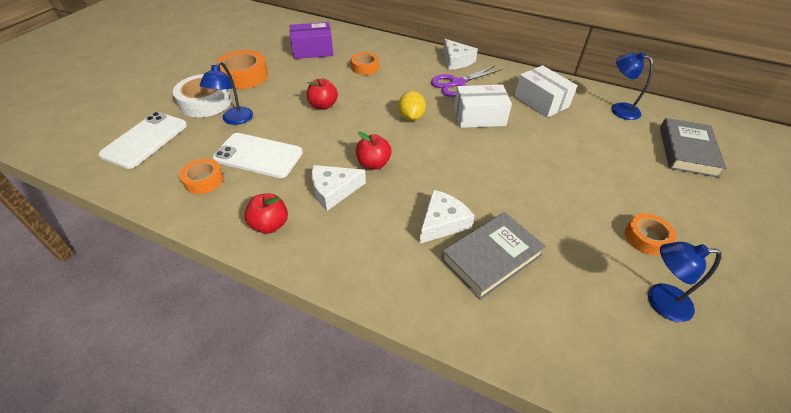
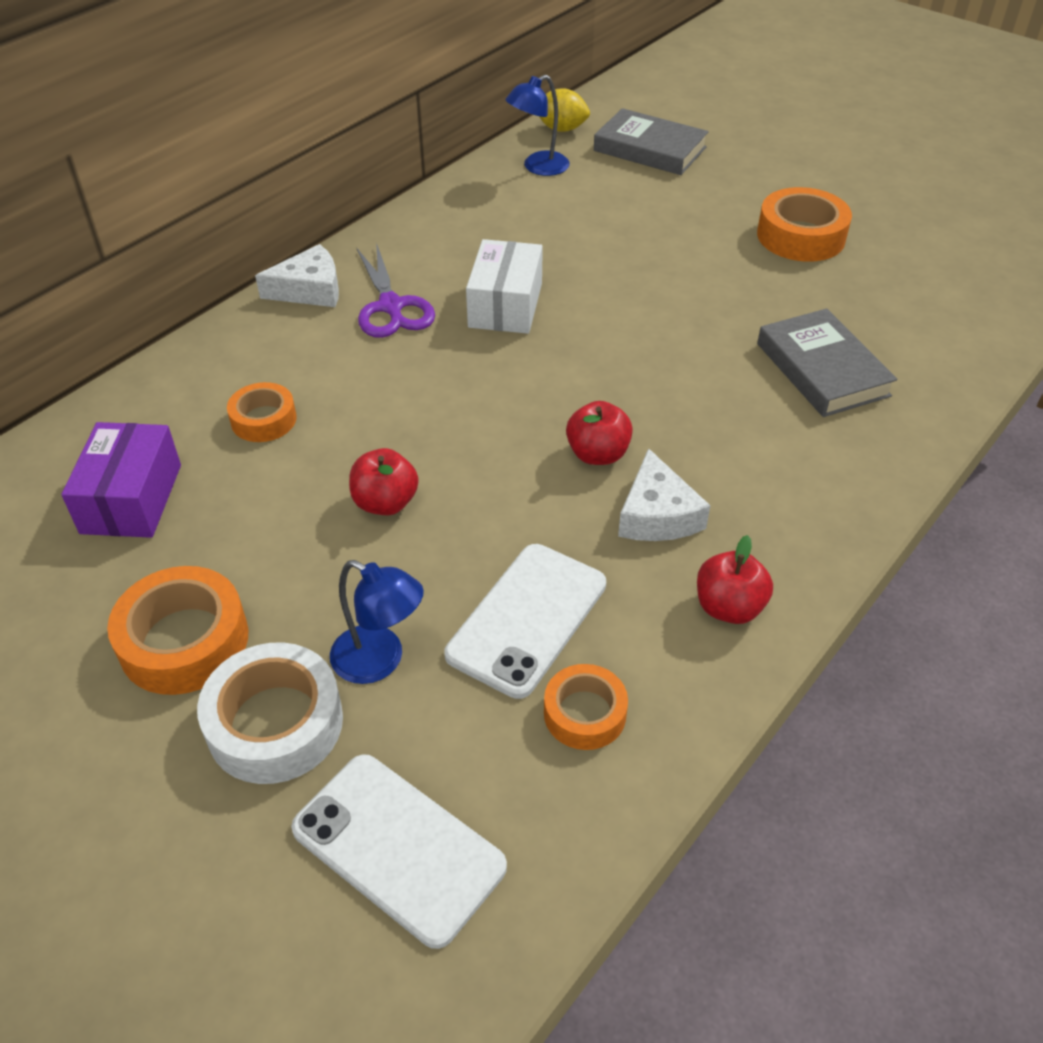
camera: 75 degrees left, 0 degrees up
(411, 117) = (476, 384): yellow lemon -> yellow lemon (561, 129)
(442, 222) = (751, 401): white cheese -> none
(541, 101) = (488, 230): white box -> none
(646, 238) = (801, 236): orange tape -> orange tape, size x1.62
(659, 301) = (895, 261): blue lamp -> none

